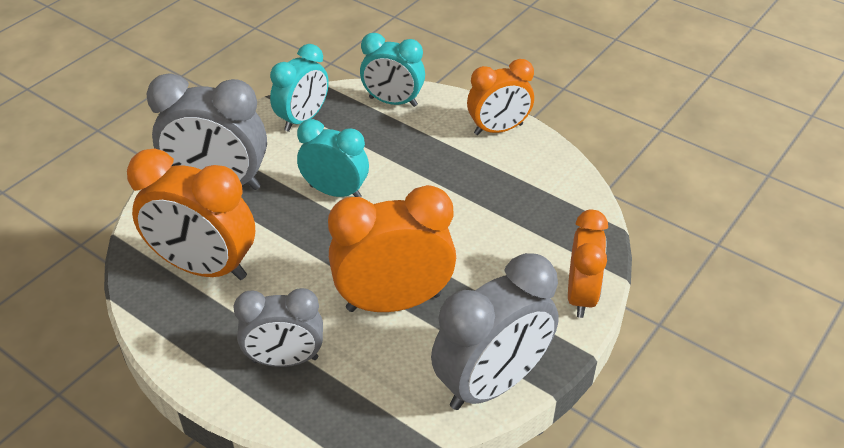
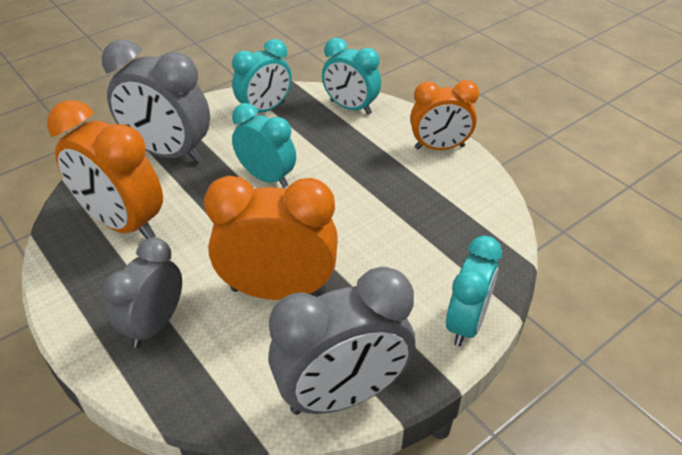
camera: 15 degrees right, 0 degrees up
(285, 360) = (155, 324): grey clock -> grey clock turned 105 degrees clockwise
(581, 295) = (466, 323): orange clock -> turquoise clock

